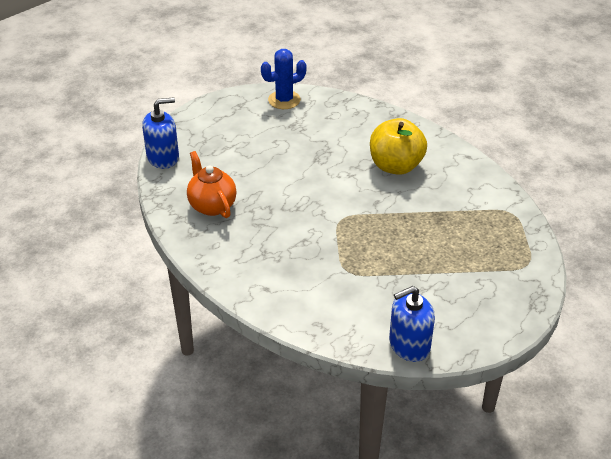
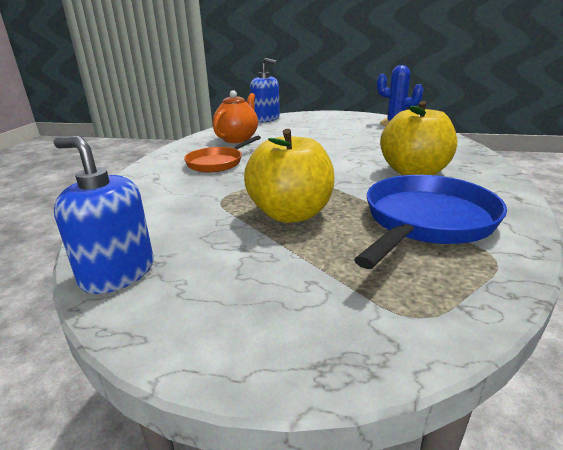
camera: 55 degrees right, 15 degrees down
(267, 243) = (217, 163): none -> orange pan
(401, 251) = (290, 214): none -> yellow apple
(460, 208) = (426, 221): none -> blue pan

